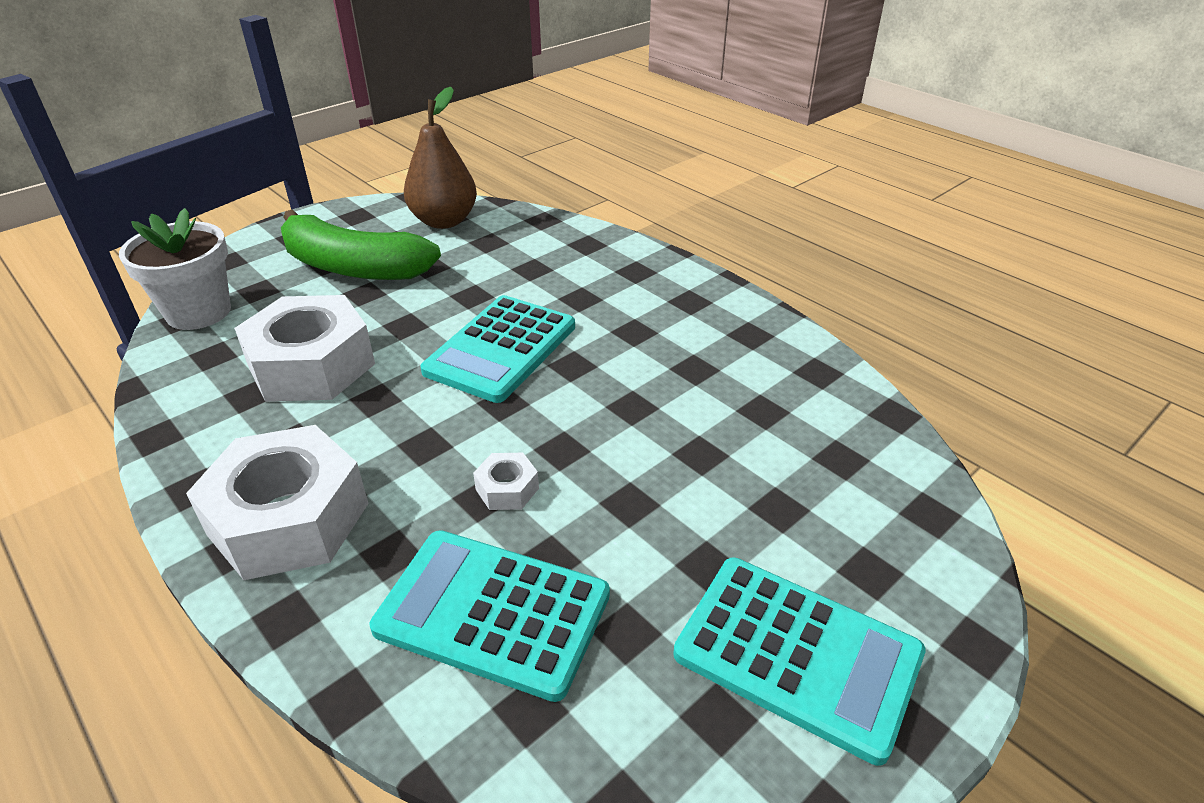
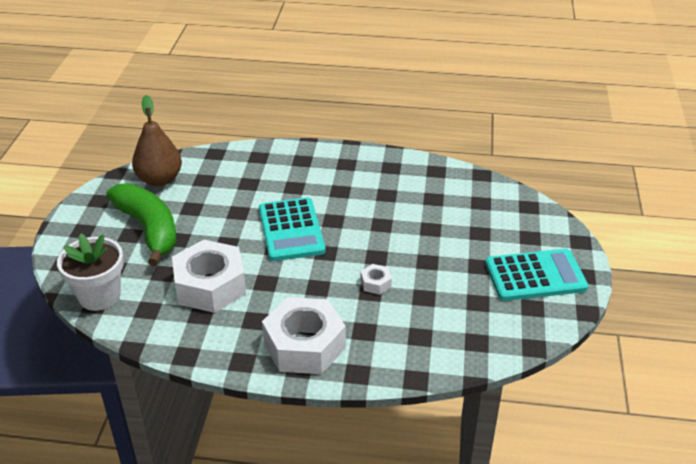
camera: 40 degrees left, 0 degrees up
(353, 267) = (149, 229): green banana -> green banana turned 105 degrees counterclockwise
(493, 612) = (428, 324): turquoise calculator -> none

